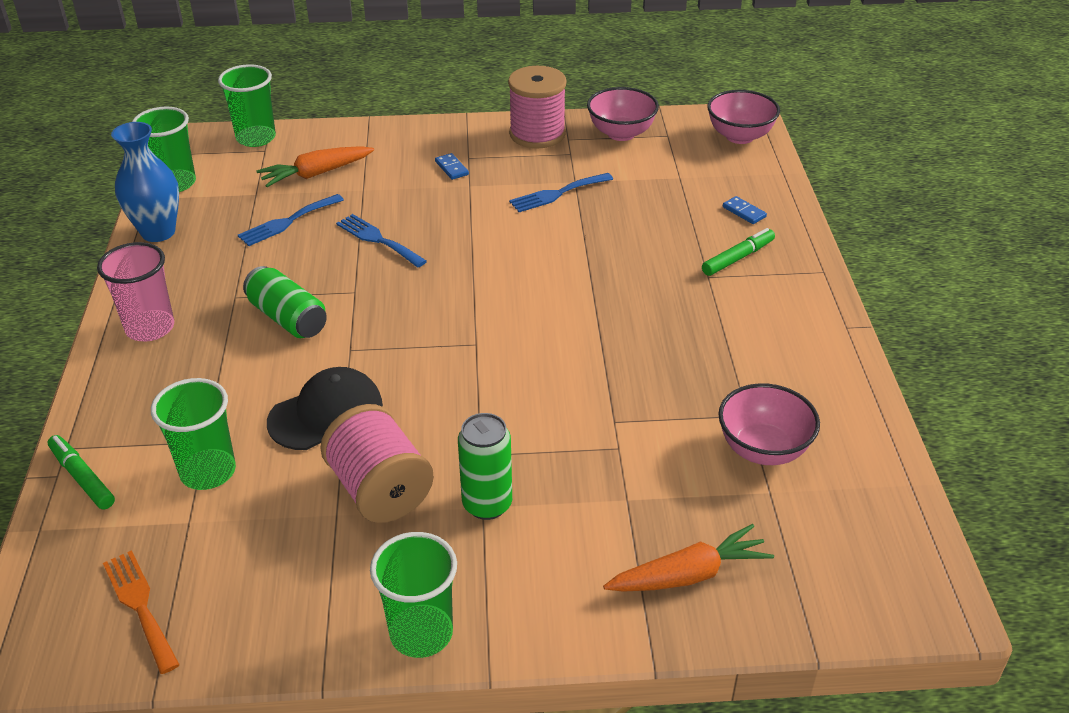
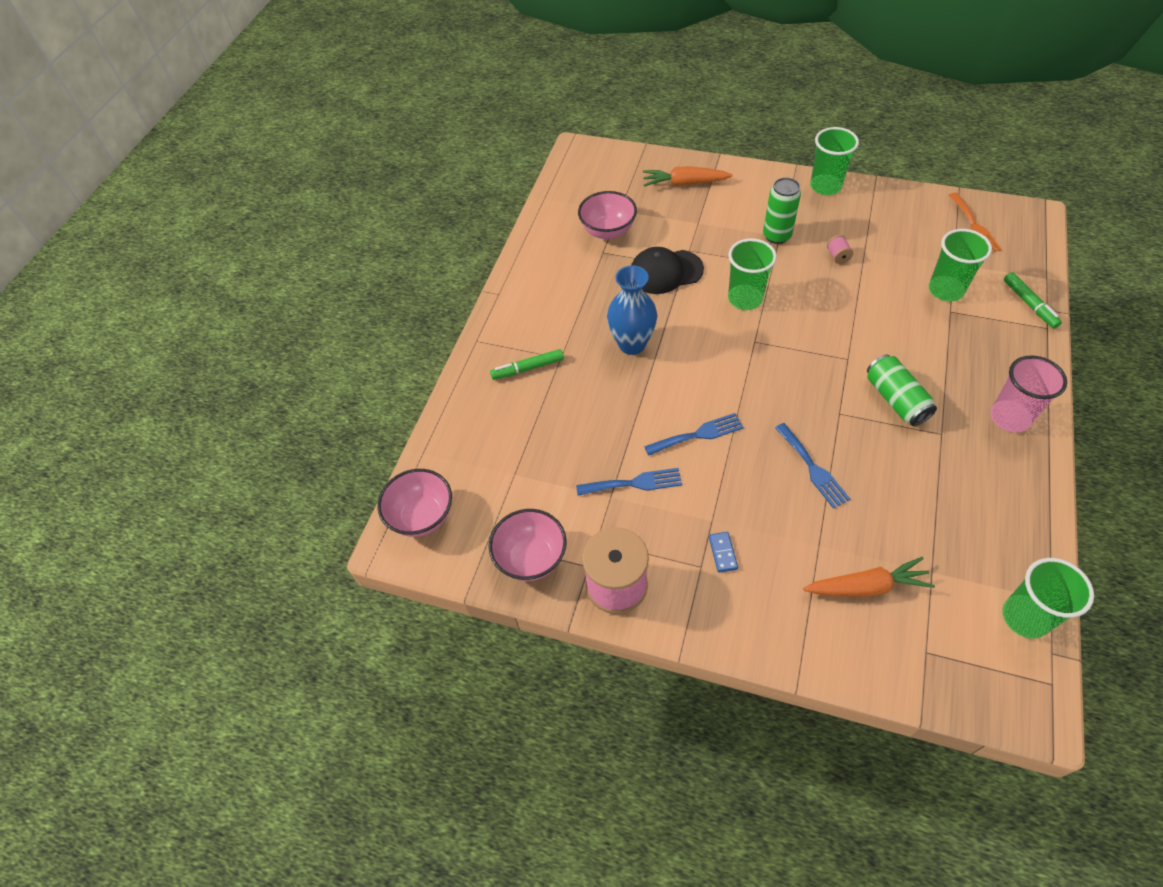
camera: 155 degrees left, 15 degrees up
(158, 232) = (1027, 538): blue vase -> blue vase (632, 344)
(256, 138) = (938, 682): green cup -> green cup (745, 299)
(287, 222) = (897, 517): blue fork -> blue fork (698, 434)
(326, 414) = (868, 312): black cap -> black cap (665, 272)
(380, 490) = (837, 256): pink spool -> pink spool, size x0.40
(744, 212) = (490, 415): blue domino -> none

